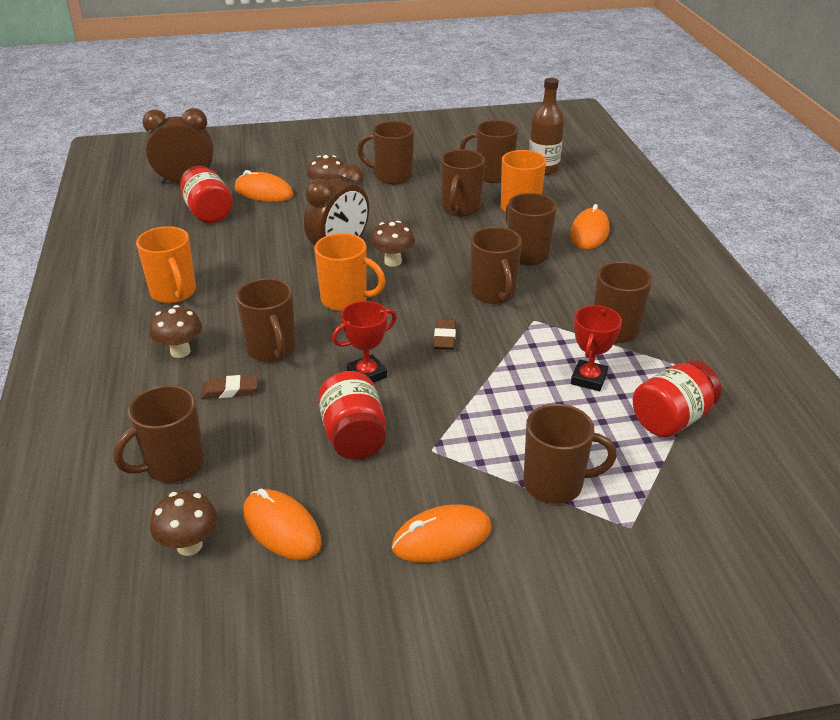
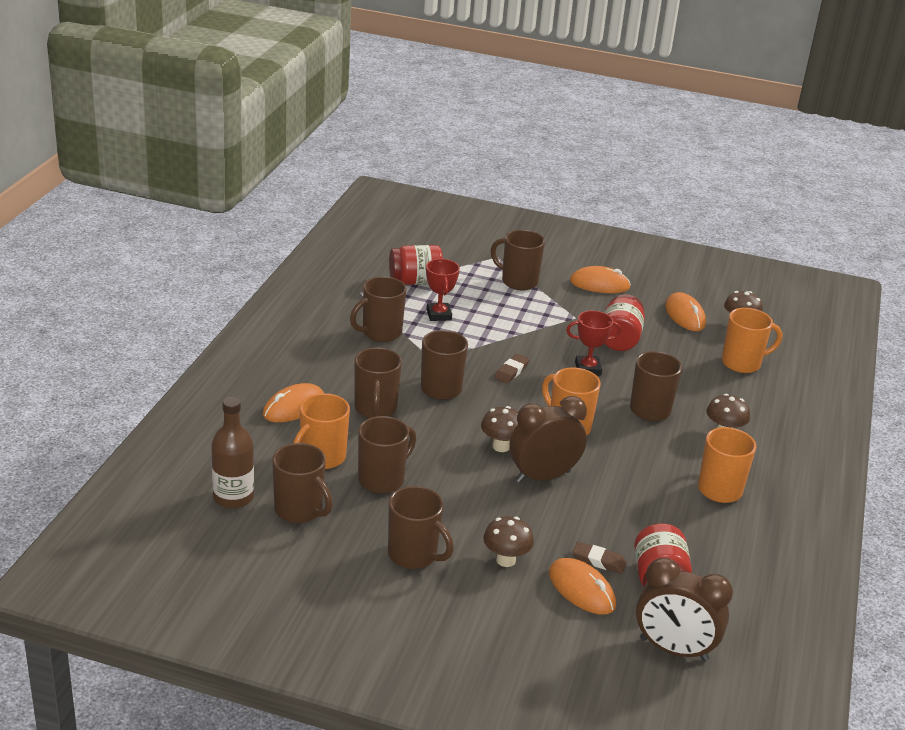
camera: 155 degrees left, 5 degrees down
(173, 465) = (742, 363): brown mug -> orange mug
(230, 390) = (692, 392): brown eraser -> brown eraser (599, 561)
(588, 379) = (439, 315): red trophy -> red trophy turned 60 degrees counterclockwise

